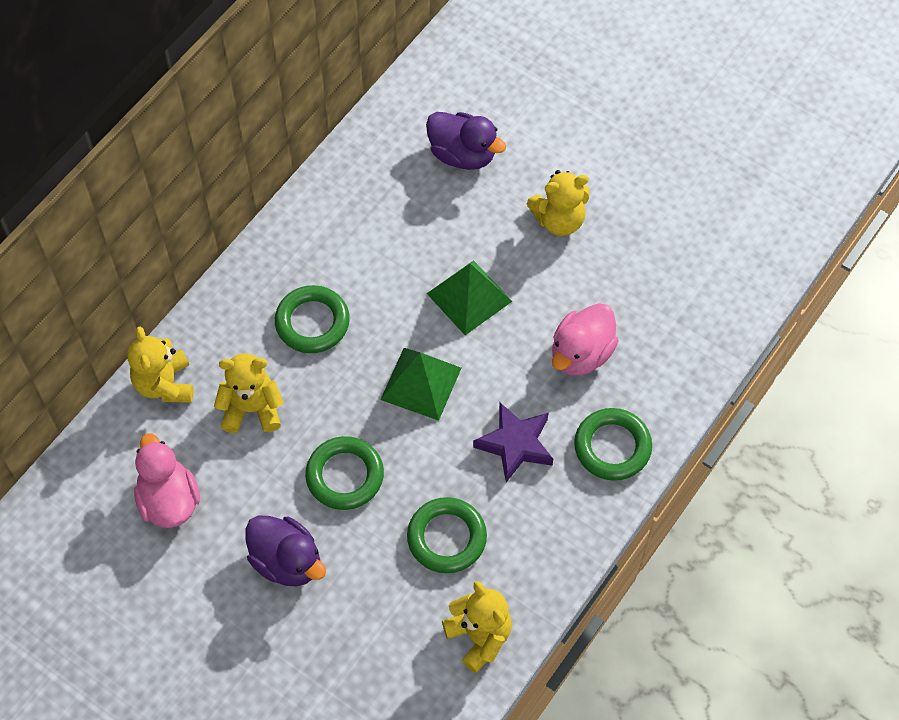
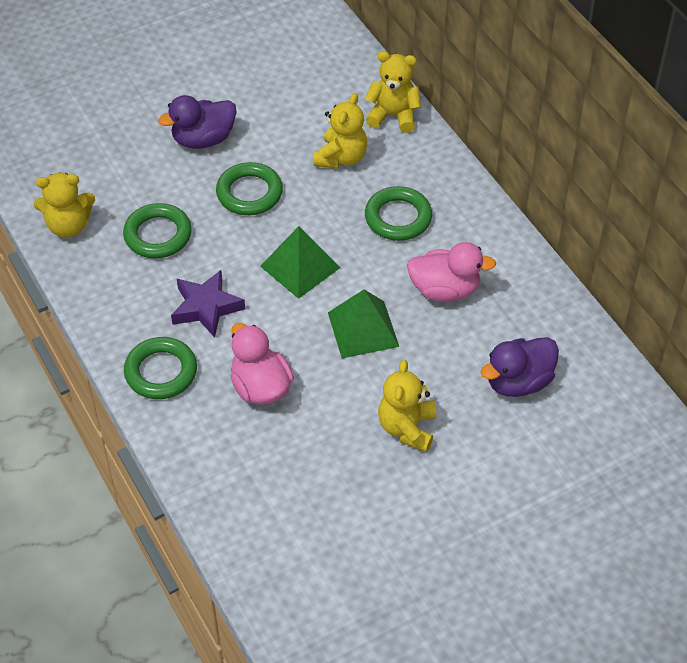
camera: 115 degrees right, 10 degrees down
(169, 500) = (294, 92): pink duck -> pink duck (445, 290)

